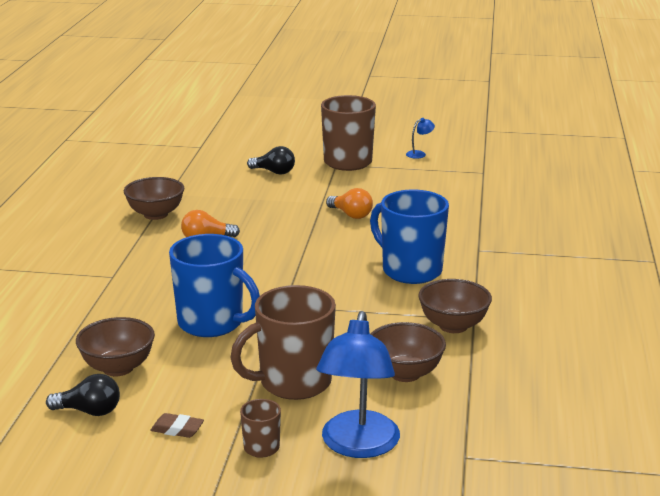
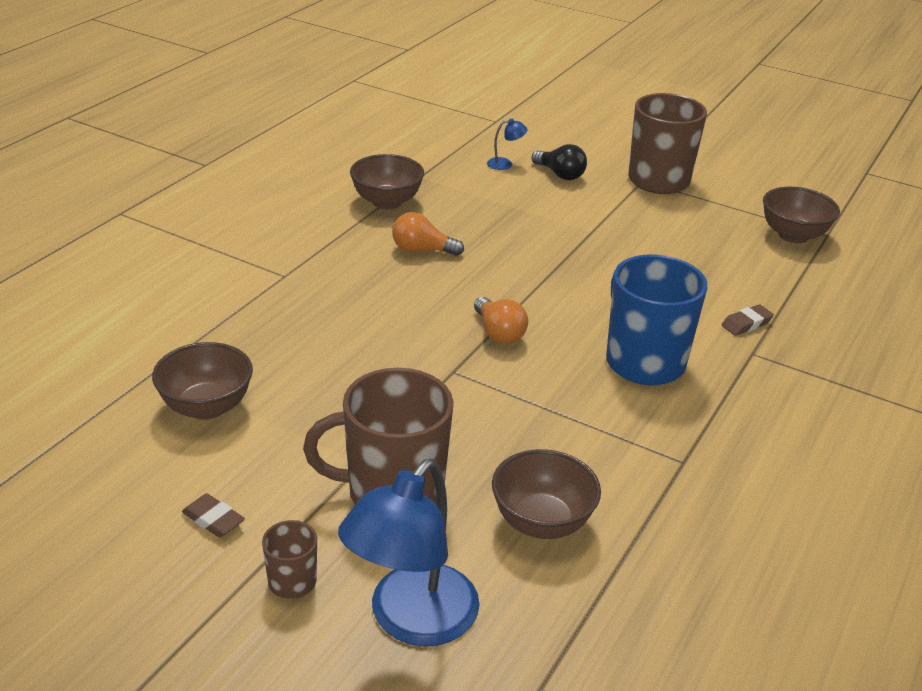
camera: 20 degrees right, 10 degrees up
(89, 411) = (135, 460): black light bulb -> none
(212, 323) = (353, 374): blue mug -> none
(351, 215) = (617, 258): orange light bulb -> orange light bulb (498, 333)
(419, 154) = (757, 188): blue lamp -> blue lamp (505, 164)
(453, 326) = (649, 464): brown bowl -> brown bowl (793, 235)
(463, 234) = (746, 324): none -> brown eraser

